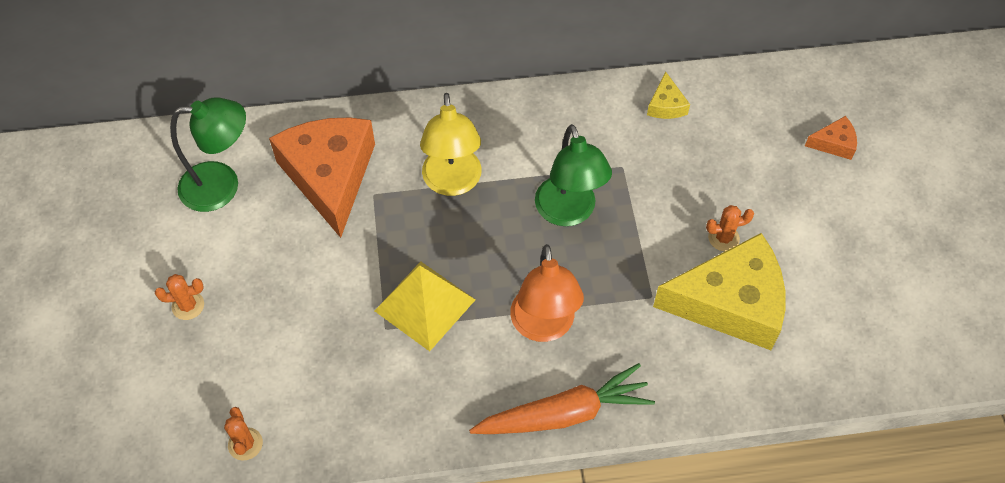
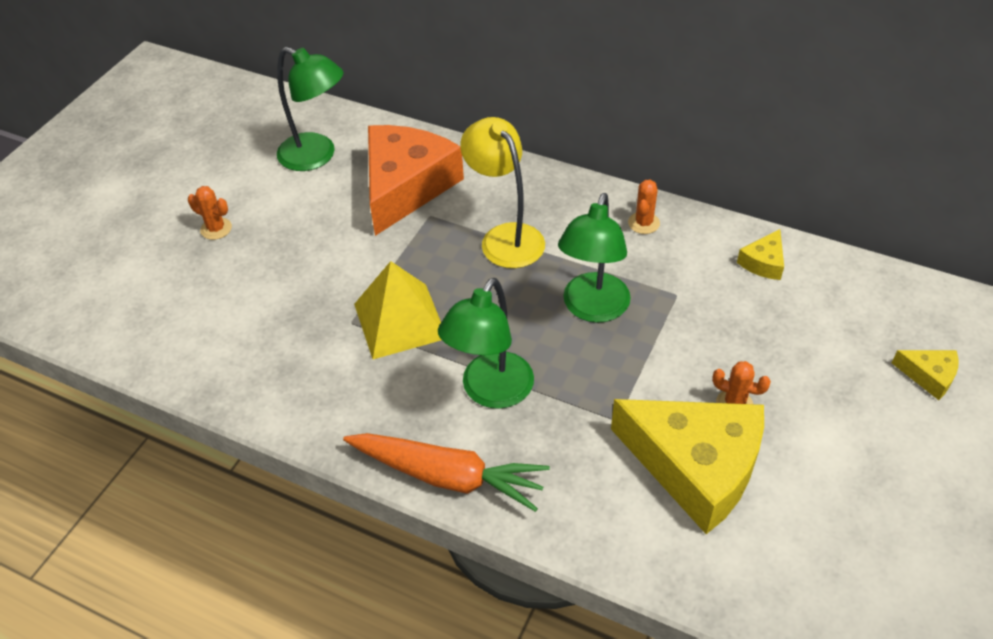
camera: 35 degrees right, 10 degrees down
(245, 444) = (166, 352): orange cactus -> orange cactus (643, 223)
(452, 183) = (505, 237): yellow lamp -> yellow lamp turned 120 degrees clockwise
(544, 327) = (490, 392): orange lamp -> green lamp
(834, 143) = (929, 376): orange cheese -> yellow cheese

